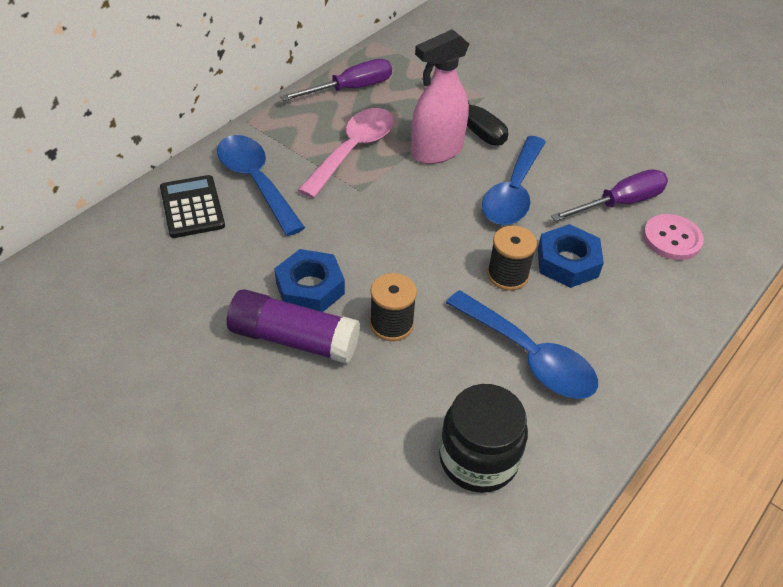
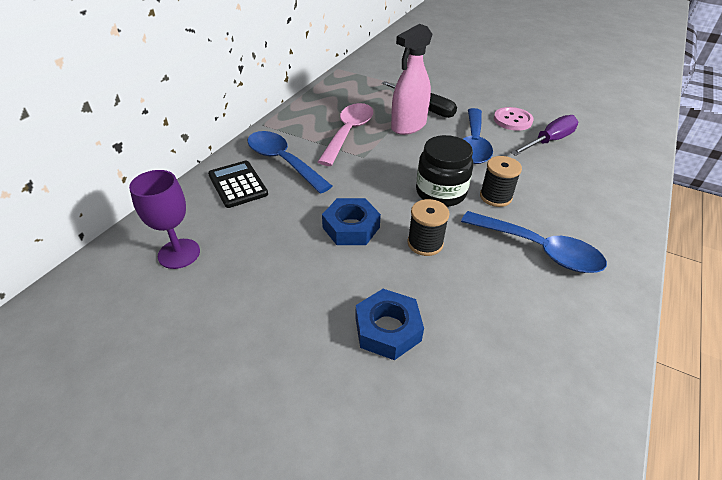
camera: 10 degrees left, 5 degrees down
(103, 289) = (179, 253): none -> purple goblet
(293, 339) = (352, 267): purple glue stick -> none
(350, 89) = (332, 97): purple screwdriver -> none
(478, 459) = (539, 334): black jar -> black jar (440, 192)
(567, 262) = (533, 182): blue nut -> blue nut (387, 329)
(672, 239) = (595, 158): pink button -> pink button (512, 120)

